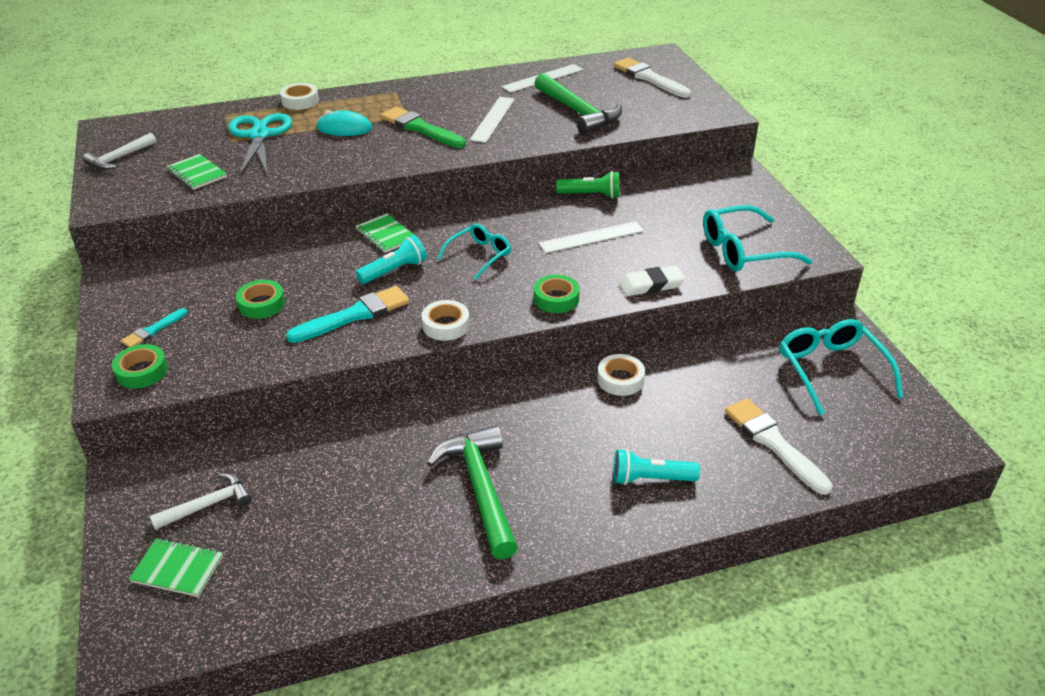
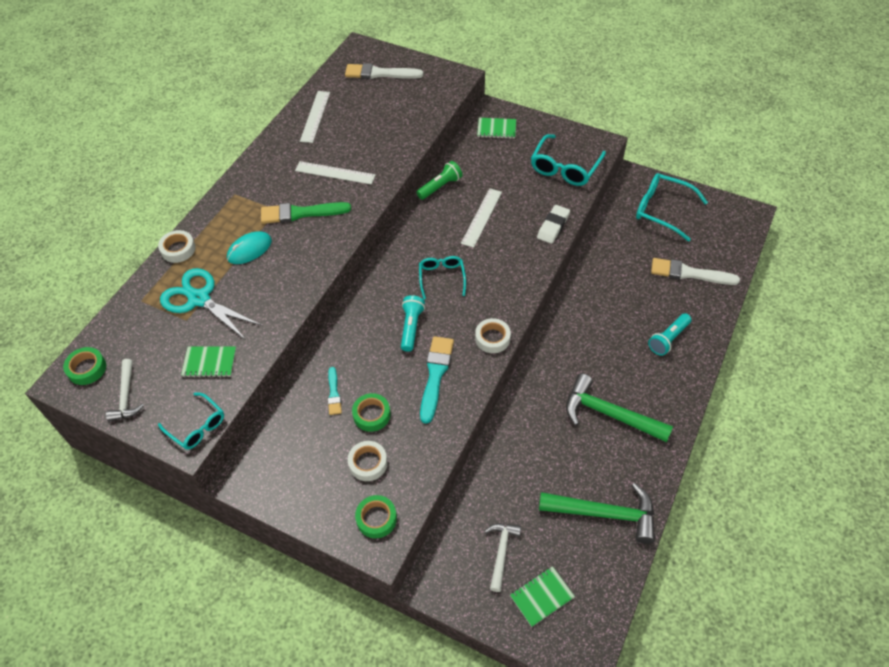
camera: 45 degrees left, 15 degrees up
(122, 202) = (196, 426): none -> turquoise glasses
(153, 330) = (336, 489): turquoise brush -> turquoise brush (334, 393)
(386, 235) = (367, 307): green notebook -> green notebook (496, 129)
(492, 119) = (335, 173): white ruler -> white ruler turned 45 degrees counterclockwise
(556, 299) = (521, 274): green tape -> green tape (87, 368)
(578, 112) = (378, 131): green hammer -> green hammer (605, 513)
(620, 379) = (585, 295): white tape -> white tape (368, 463)

